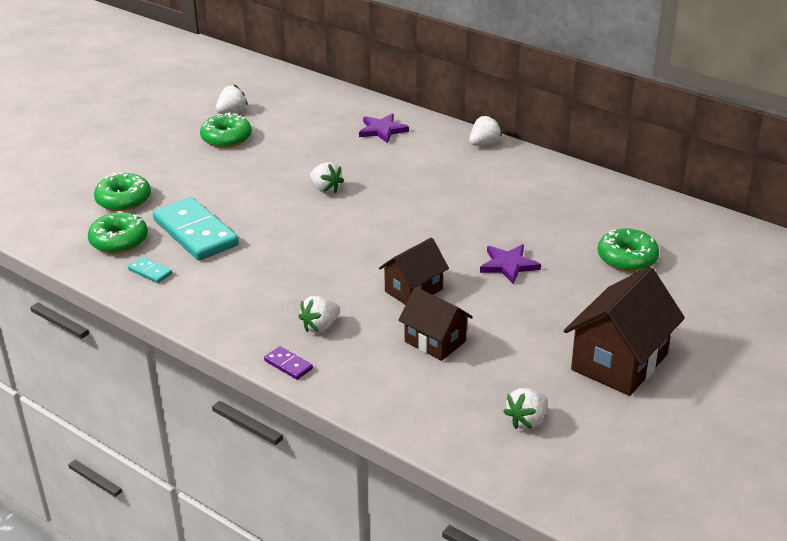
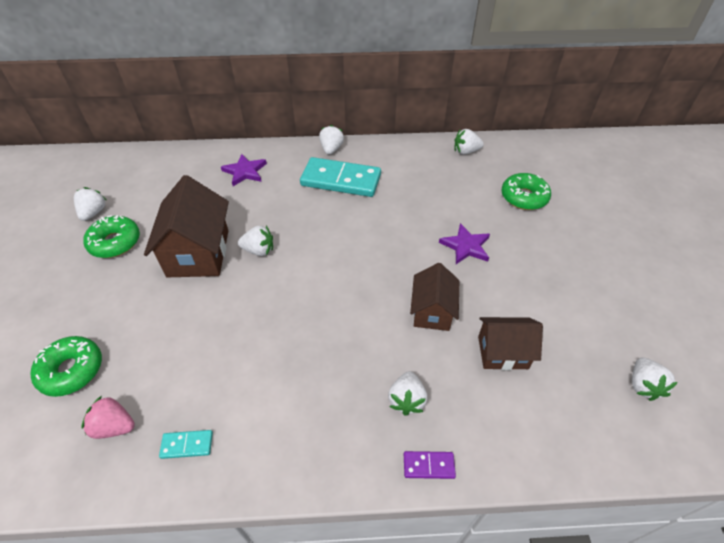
camera: 40 degrees left, 15 degrees up
(119, 241) = (114, 426): green donut -> pink strawberry
(196, 233) = (188, 365): turquoise domino -> turquoise domino (341, 180)
(619, 362) = (623, 288): brown house -> brown house (198, 253)
(622, 199) = (466, 151): none -> white strawberry

